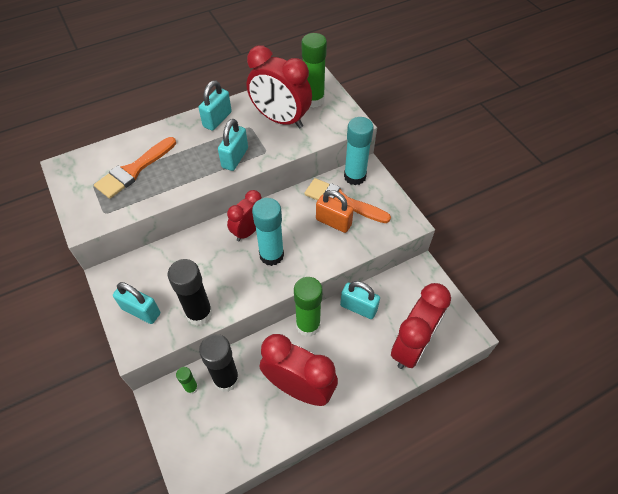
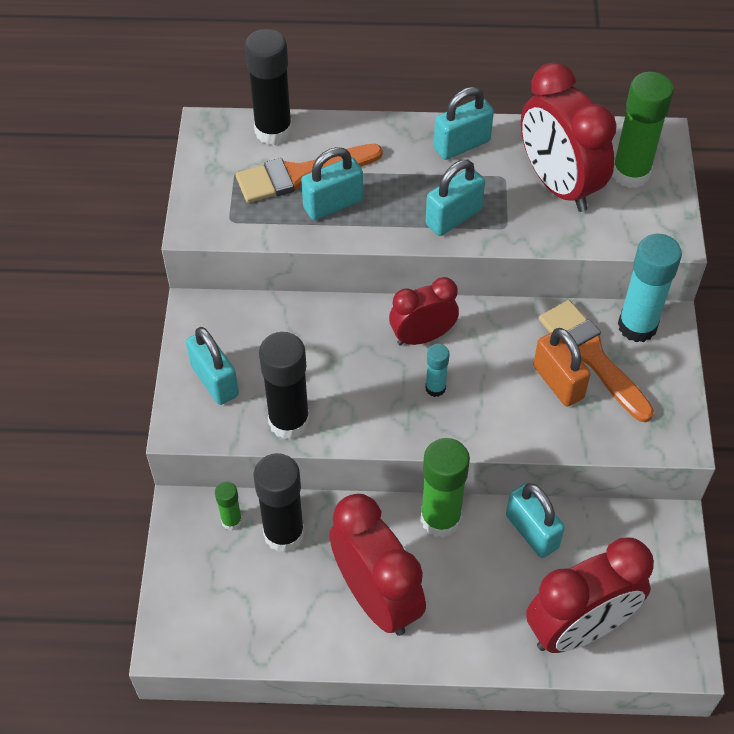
camera: 30 degrees right, 0 degrees up
(104, 153) = (273, 131): none -> black glue stick
(162, 179) = (333, 204): none -> turquoise padlock
(271, 255) = (435, 388): turquoise glue stick -> turquoise glue stick, size x0.51

